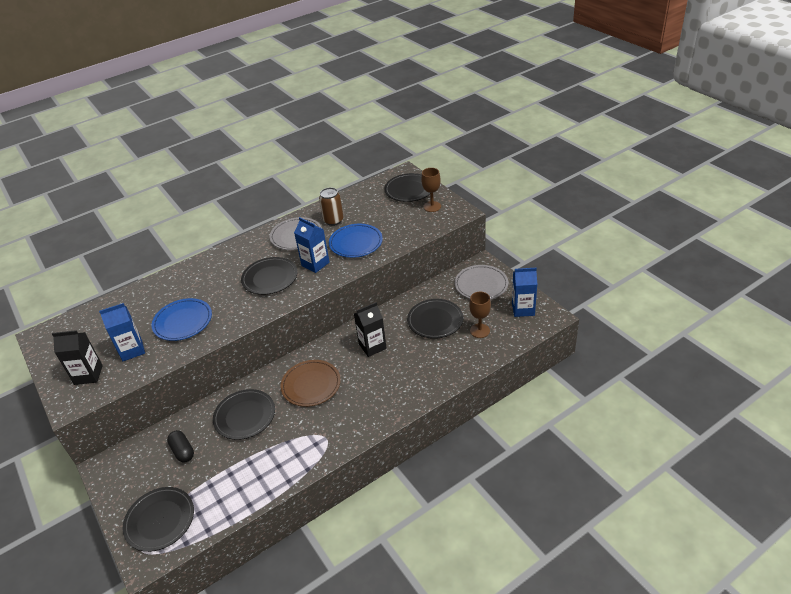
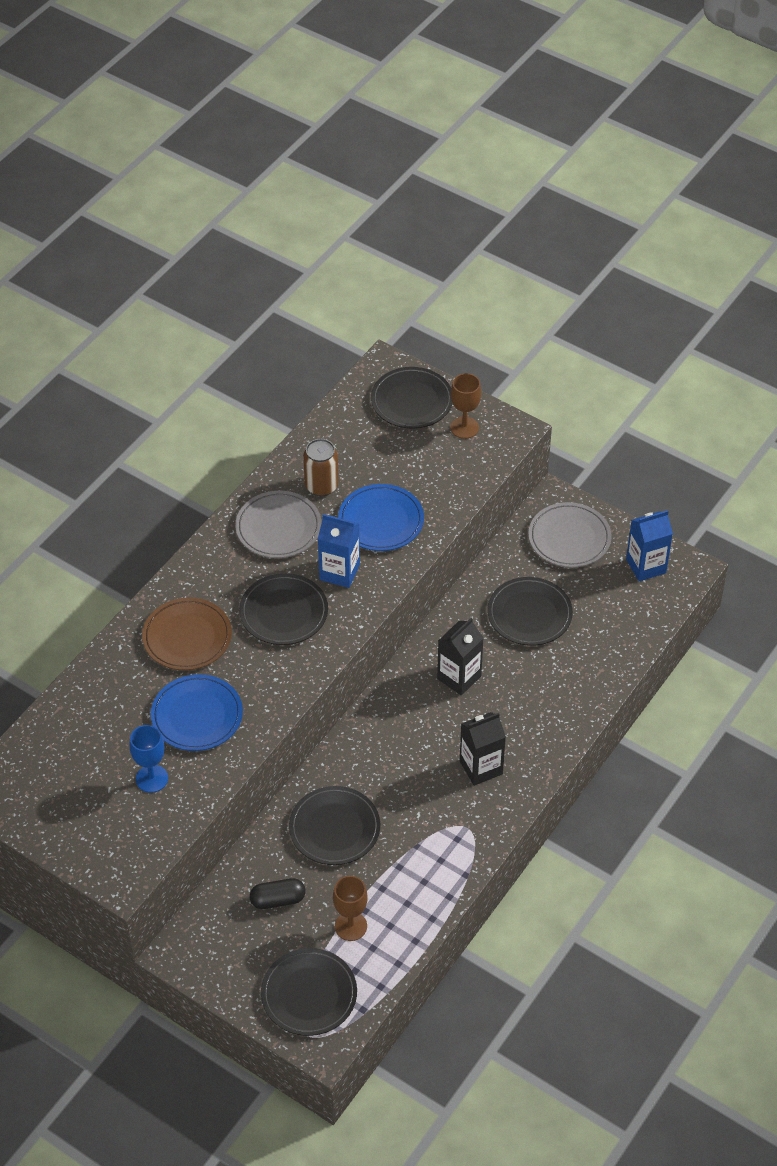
camera: 25 degrees left, 10 degrees up
(88, 375) = (114, 831): black carton -> black carton (481, 767)
(132, 350) = (152, 778): blue carton -> blue goblet
(183, 451) = (278, 900): black capsule -> black capsule turned 45 degrees counterclockwise
(311, 385) = (402, 758): brown plate -> brown plate (187, 637)
(479, 331) = (600, 615): brown goblet -> brown goblet (350, 926)

